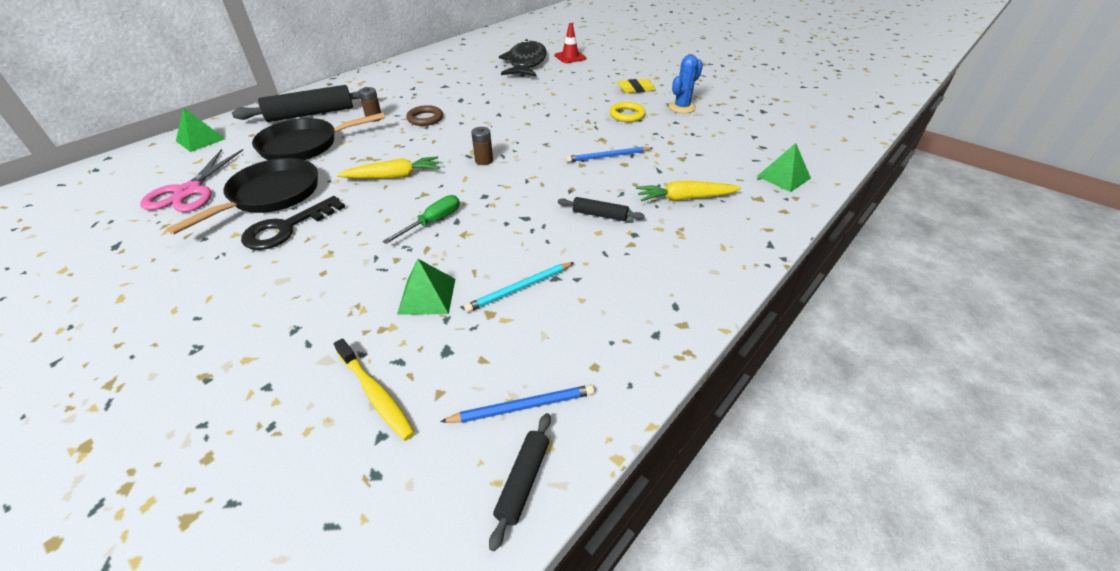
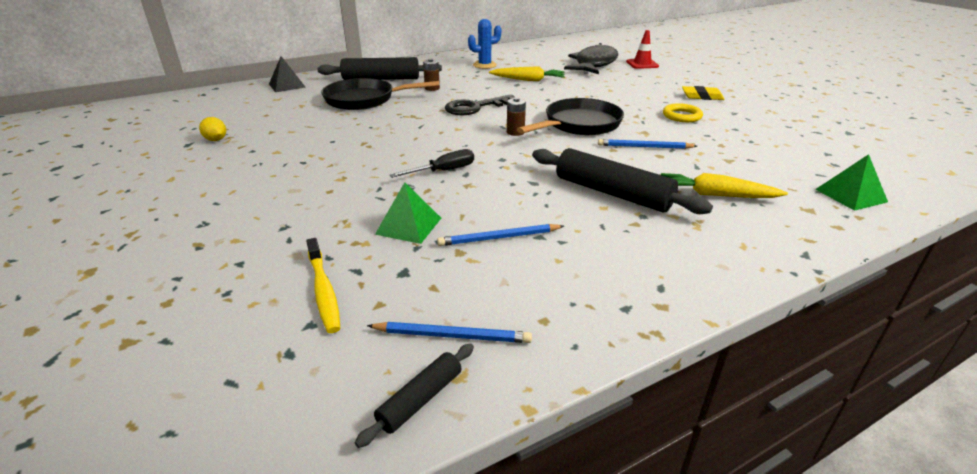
camera: 20 degrees right, 10 degrees down
(149, 232) = (216, 140): none -> yellow lemon
(189, 191) = (259, 118): pink scissors -> none
(200, 140) = (287, 85): green pyramid -> black pyramid
(271, 195) = (318, 130): black pan -> black pan (579, 124)
(287, 228) = (318, 154): black key -> black key (475, 107)
(394, 176) = (427, 132): yellow carrot -> yellow carrot (528, 80)
(425, 118) = (477, 94): brown ring -> none
(433, 222) = (443, 171): green screwdriver -> black screwdriver
(520, 288) = (499, 238): turquoise pencil -> blue pencil
(599, 215) = (612, 193): black rolling pin -> black rolling pin, size x2.00
(682, 107) = (748, 117): blue cactus -> blue cactus (484, 65)

